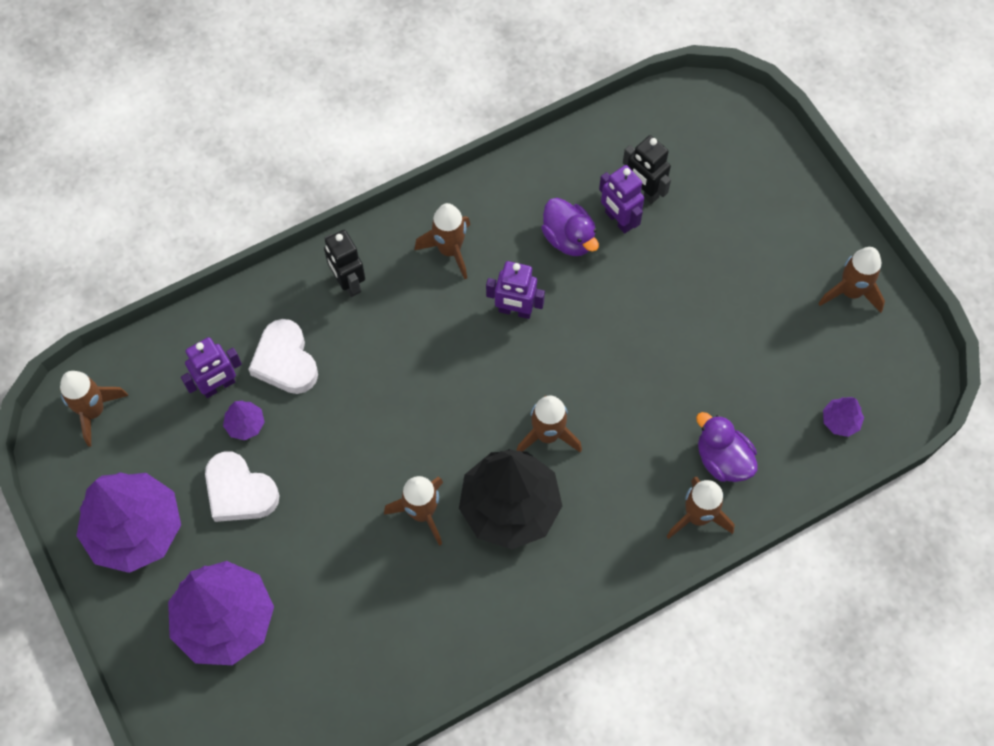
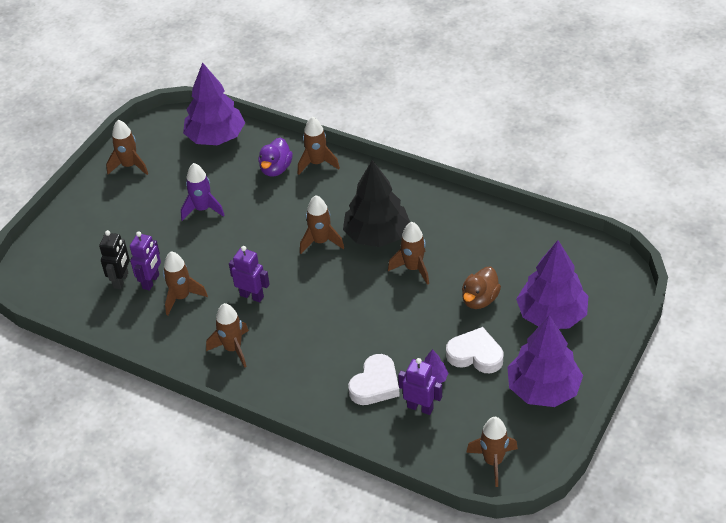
camera: 120 degrees left, 20 degrees down
(239, 491) = (475, 355): white heart -> white heart turned 75 degrees counterclockwise
(314, 554) = (479, 299): none -> brown duck
(348, 282) = (295, 386): black robot -> none
(515, 311) = (252, 296): purple robot -> purple robot turned 45 degrees counterclockwise
(569, 238) = (181, 297): purple duck -> brown rocket
(705, 334) = (203, 209): none -> purple rocket
(840, 421) = (216, 137): purple tree -> purple tree, size x2.41

